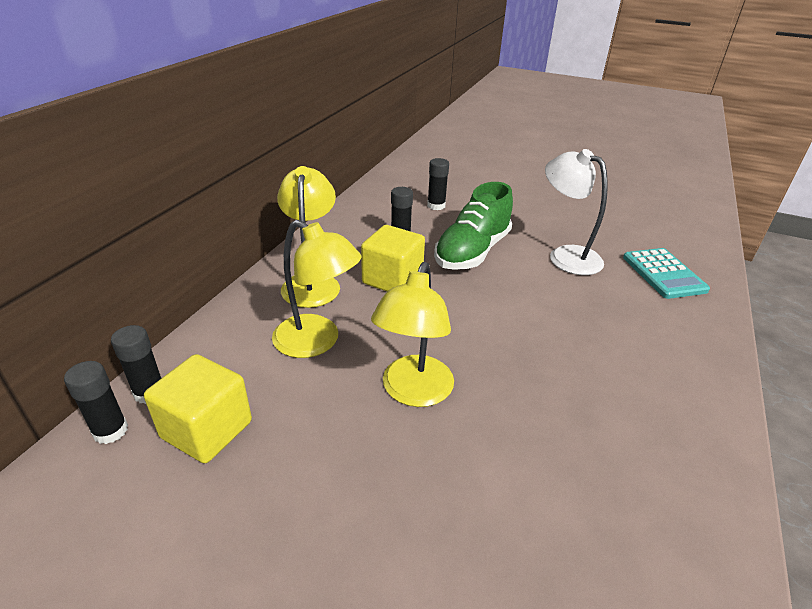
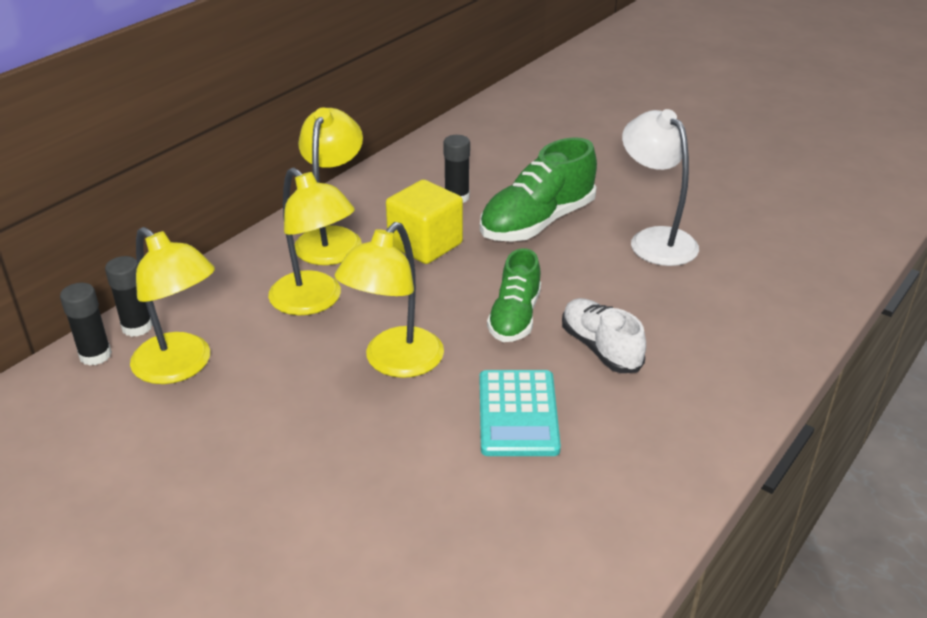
camera: 15 degrees right, 0 degrees up
(207, 429) = (181, 367): yellow cube -> yellow lamp
(436, 206) = (521, 160): black glue stick -> none
(495, 333) = (514, 317): none -> green shoe
(578, 352) = (600, 348): none -> white shoe
(663, 274) = (771, 275): turquoise calculator -> turquoise calculator (518, 414)

